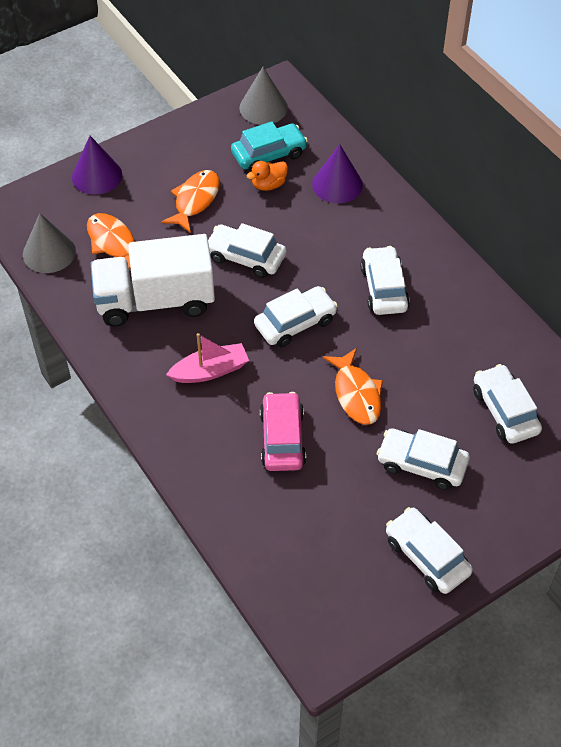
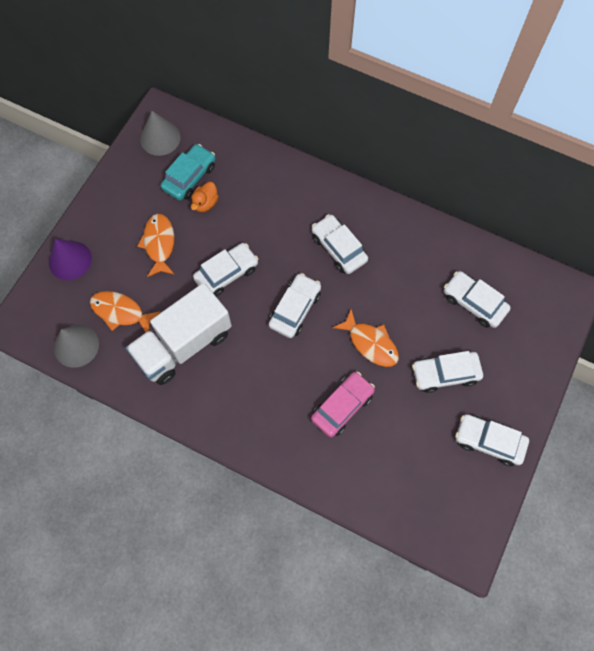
camera: 30 degrees left, 15 degrees up
(210, 371) = (259, 380): pink boat -> none
(246, 257) = (226, 273): white car -> white car turned 150 degrees clockwise
(282, 438) = (342, 406): pink car -> pink car turned 75 degrees clockwise
(337, 184) = (254, 178): purple cone -> none

